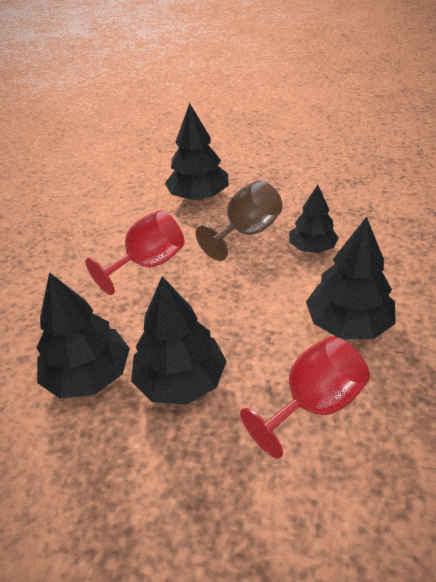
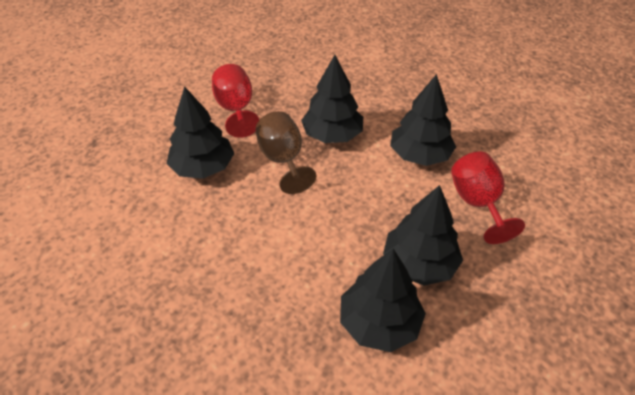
camera: 65 degrees left, 5 degrees up
(148, 264) = (270, 236): red goblet -> red goblet (236, 109)
(312, 248) = (332, 135): black tree -> black tree, size x1.51

